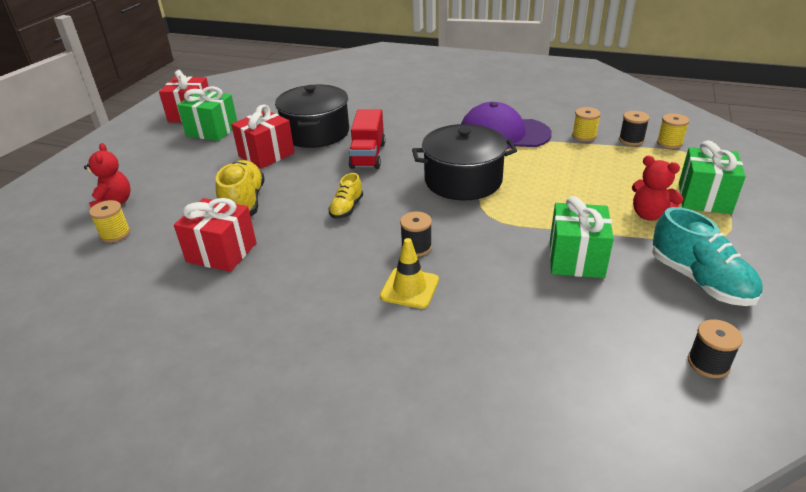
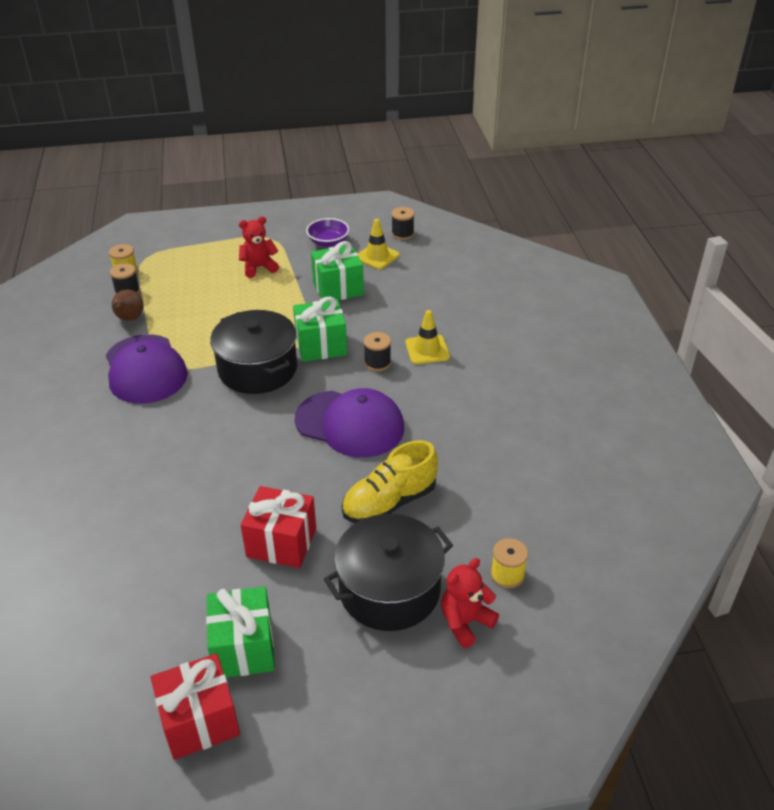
camera: 120 degrees left, 5 degrees up
(221, 252) = (469, 473): red gift -> none
(316, 133) = (203, 524): black pot -> black pot (389, 589)
(346, 208) = (350, 424): yellow shoe -> purple cap
(368, 155) = (240, 452): red truck -> none
(584, 136) = (129, 319): yellow spool -> brown pear
(644, 314) = (377, 256): none -> yellow traffic cone
(649, 215) = (259, 267): red teddy bear -> red teddy bear turned 120 degrees counterclockwise
(700, 280) = (328, 242): turquoise shoe -> purple bowl
(704, 198) = (219, 248): green gift -> green gift (321, 346)

